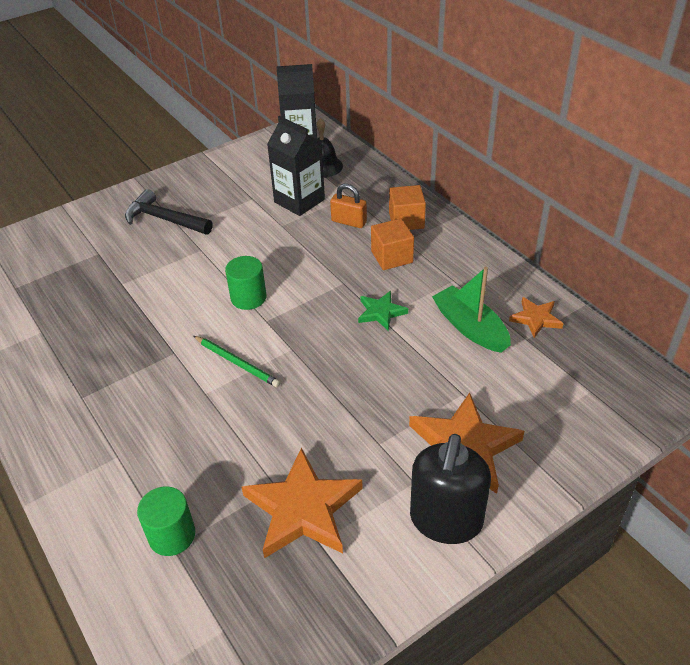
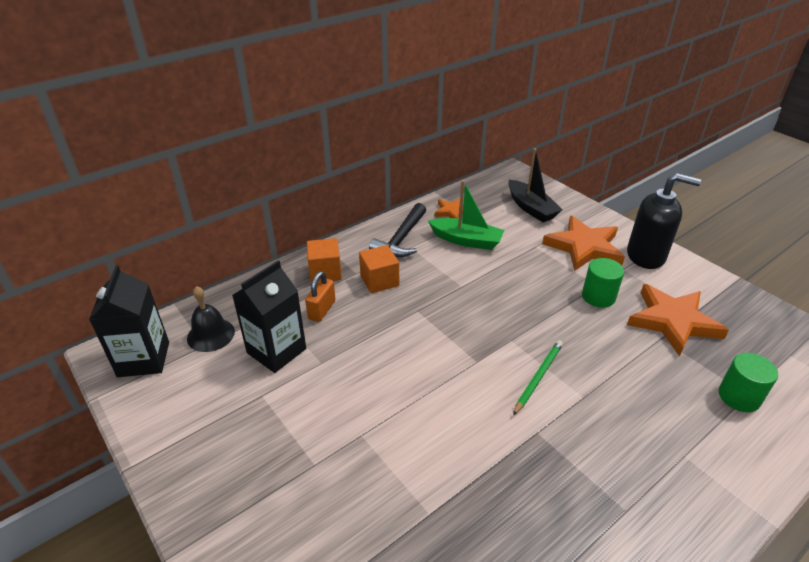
camera: 95 degrees left, 5 degrees down
(164, 219) = (292, 489): black hammer -> black hammer (401, 239)
(248, 298) = (444, 378): green cylinder -> green cylinder (598, 296)
(381, 312) = (455, 286): green star -> none
(470, 328) = (466, 240): green boat -> green boat turned 120 degrees counterclockwise
(559, 403) = (531, 208): none -> black boat

